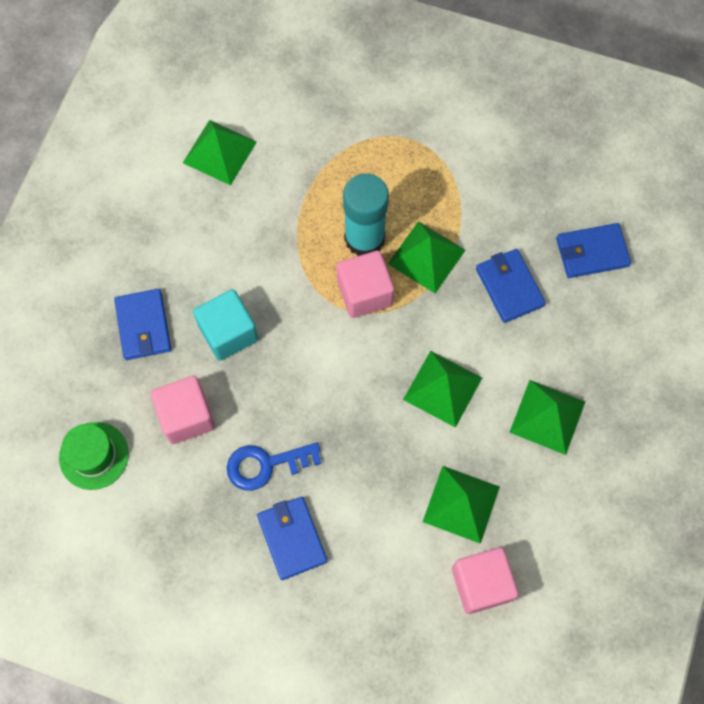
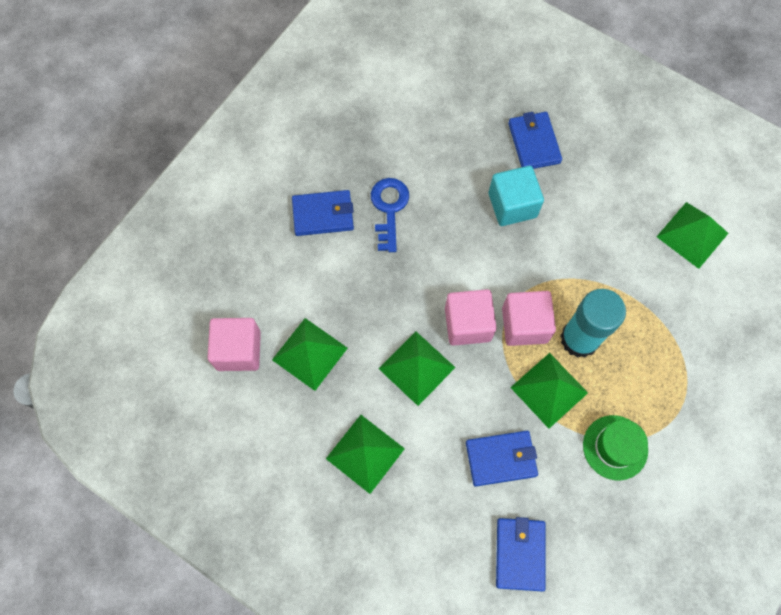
camera: 105 degrees right, 0 degrees up
(94, 455) = (432, 89): green hat -> green hat (615, 447)
(143, 326) = (534, 143): blue wallet -> blue wallet turned 75 degrees clockwise
(186, 416) = (446, 159): pink cube -> pink cube (467, 324)

